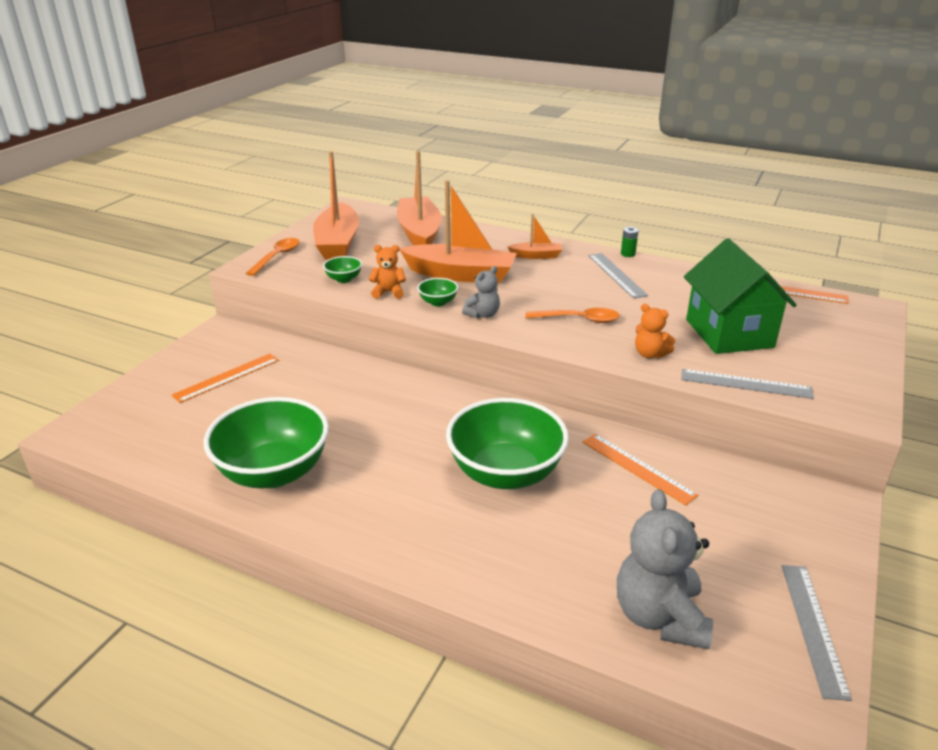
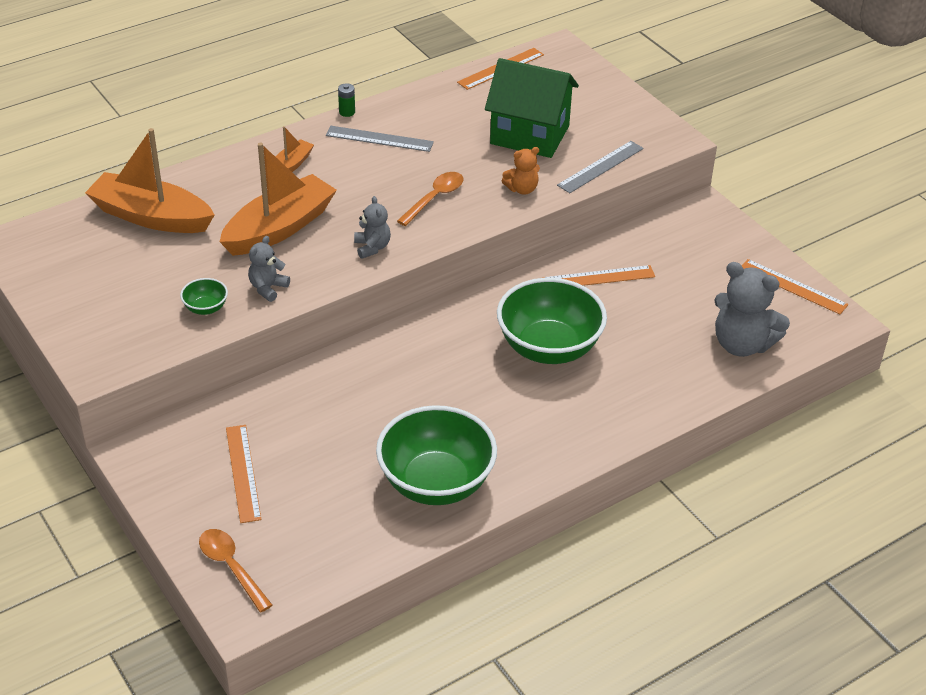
camera: 60 degrees left, 10 degrees up
(277, 257) = (95, 340): orange spoon -> orange spoon (231, 567)
(338, 243) = (108, 283): orange boat -> none
(388, 292) = (268, 288): orange teddy bear -> grey teddy bear
(438, 302) = (321, 265): green bowl -> none
(813, 627) = (792, 286): grey ruler -> orange ruler

